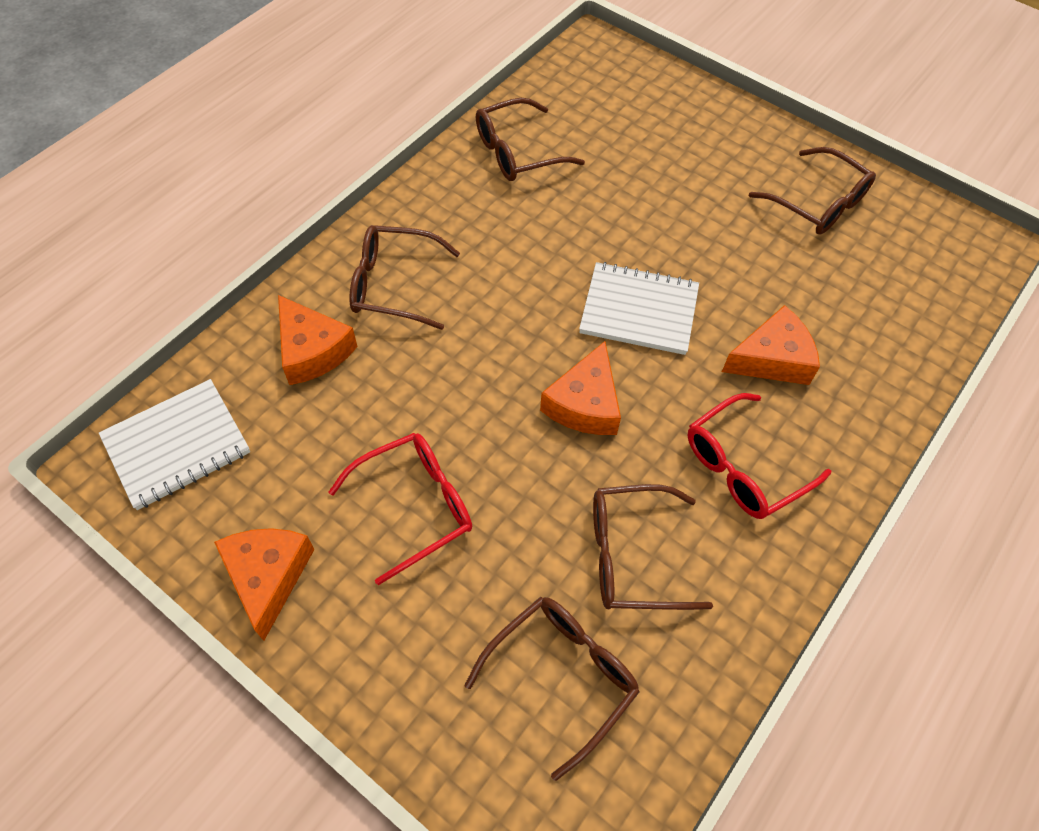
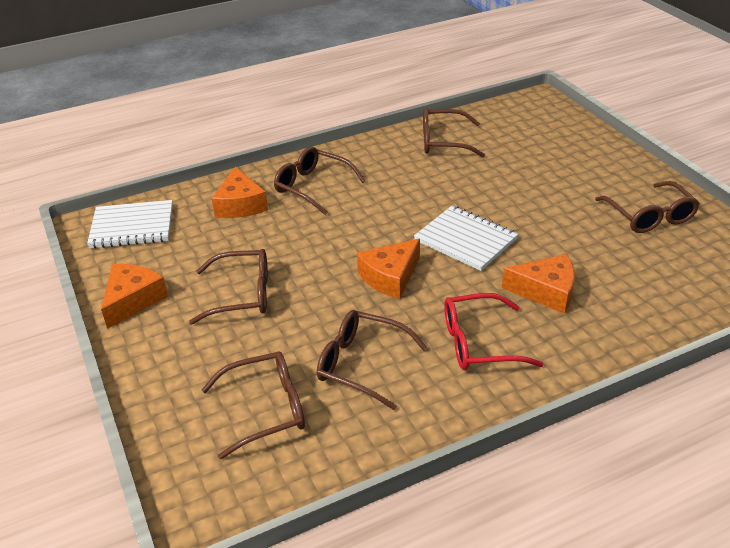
camera: 30 degrees right, 20 degrees down
(415, 506) = (242, 295): red glasses -> brown glasses

